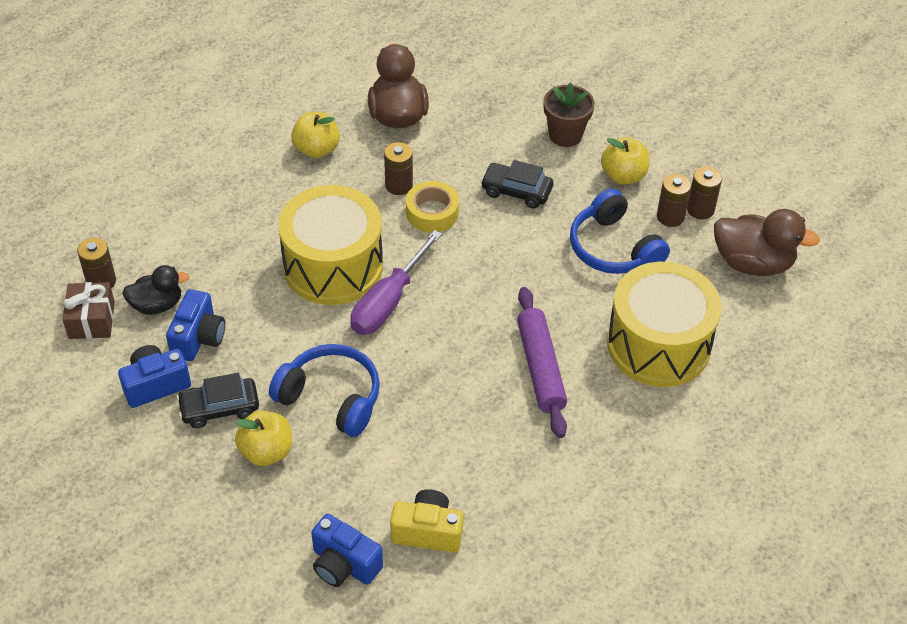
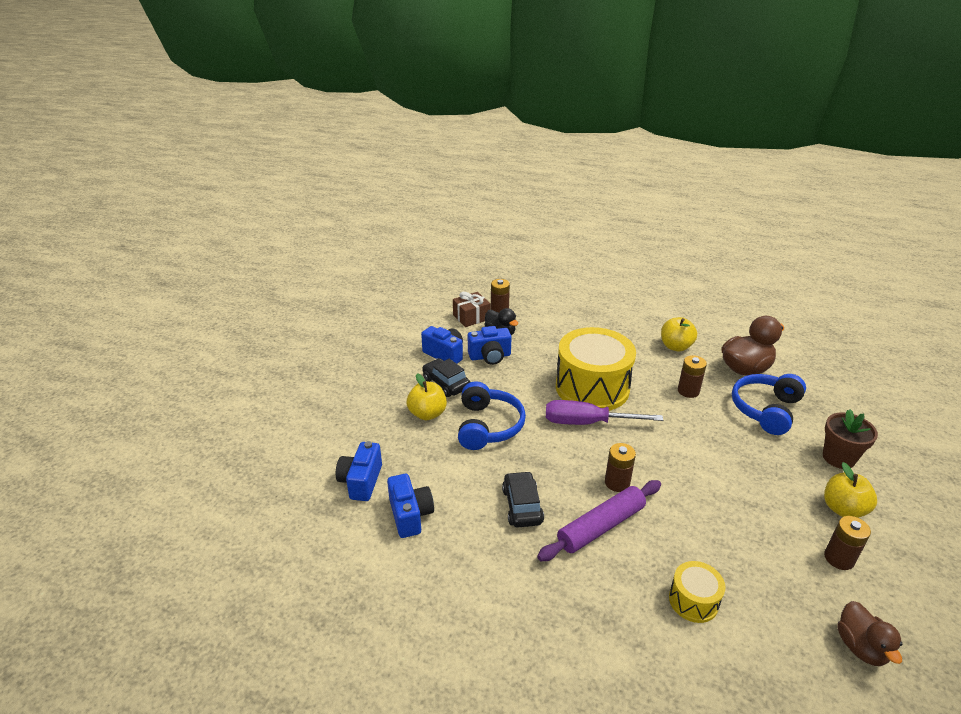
camera: 65 degrees right, 15 degrees down
(427, 531) = (410, 515): yellow camera -> blue camera
(432, 212) = (683, 415): yellow tape -> none
(516, 191) = (751, 450): black car -> black car (522, 506)
(613, 248) = (762, 530): blue headphones -> blue headphones (766, 410)
(658, 345) = (693, 601): yellow drum -> yellow drum, size x0.47
(700, 209) = (873, 579): brown battery -> brown battery (617, 483)
(753, 263) = (860, 647): brown duck -> brown duck, size x0.64

